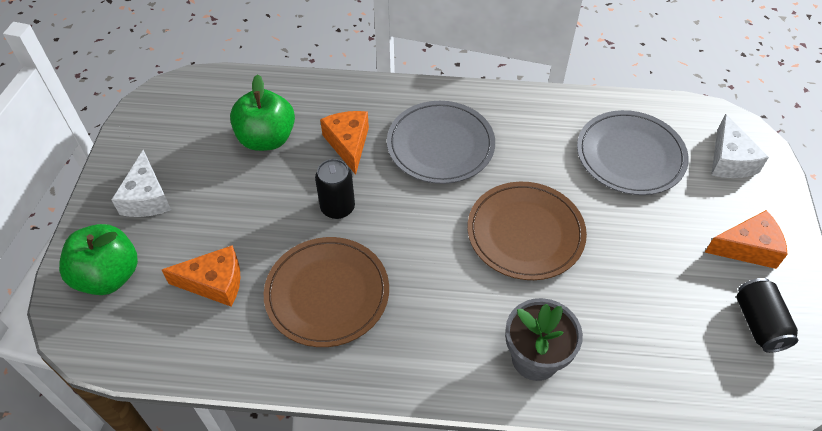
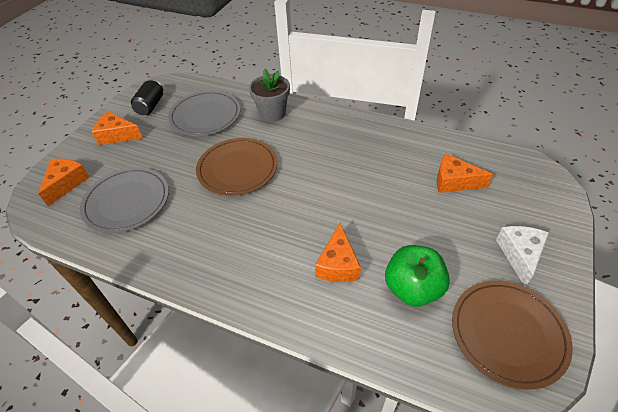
camera: 160 degrees left, 5 degrees down
(109, 276) = (533, 201): green apple -> none
(327, 293) = (378, 161): brown plate -> brown plate (508, 333)
(337, 207) = (360, 212): black can -> none
(440, 145) = (260, 244): grey plate -> grey plate (205, 116)
(729, 160) = (66, 183): white cheese -> orange cheese

